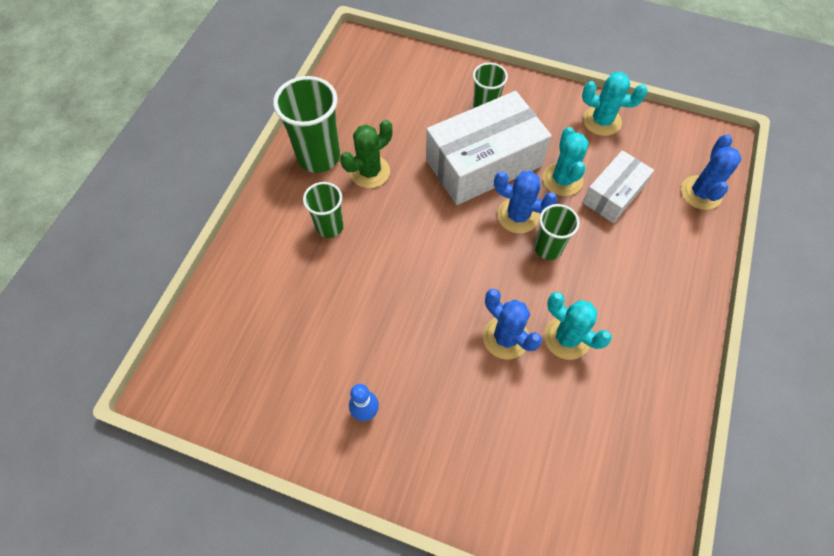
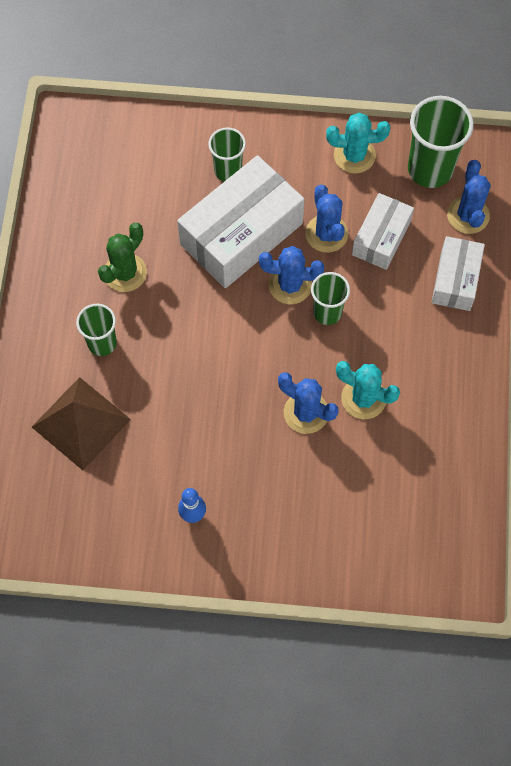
camera: 15 degrees left, 5 degrees up
(286, 293) = (81, 423): none -> brown pyramid
(318, 157) = (65, 268): green cup -> green cup (430, 169)
(562, 179) = (326, 234): turquoise cactus -> blue cactus
(680, 247) = (455, 280): none -> white box

